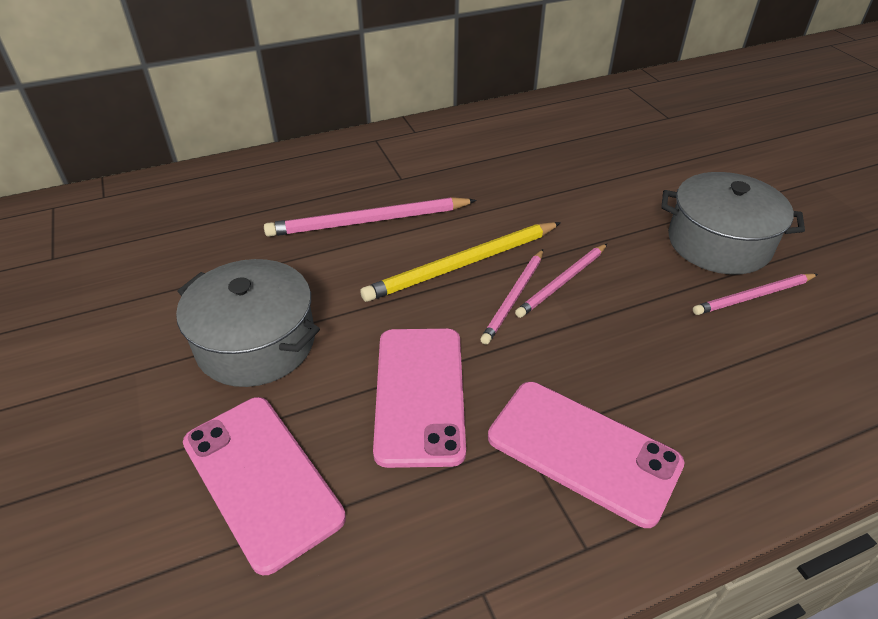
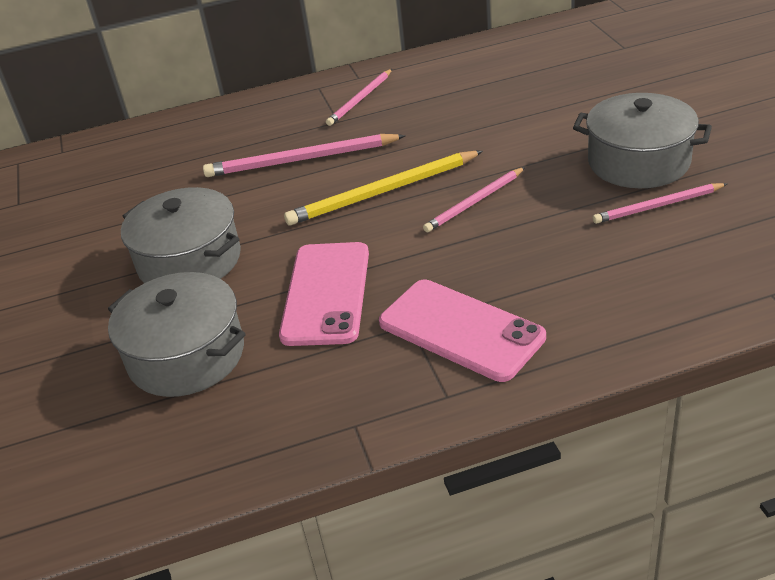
camera: 10 degrees right, 5 degrees down
(262, 479) = (186, 356): pink phone -> grey pot
(514, 298) = (425, 217): pink pencil -> pink pencil (360, 99)

